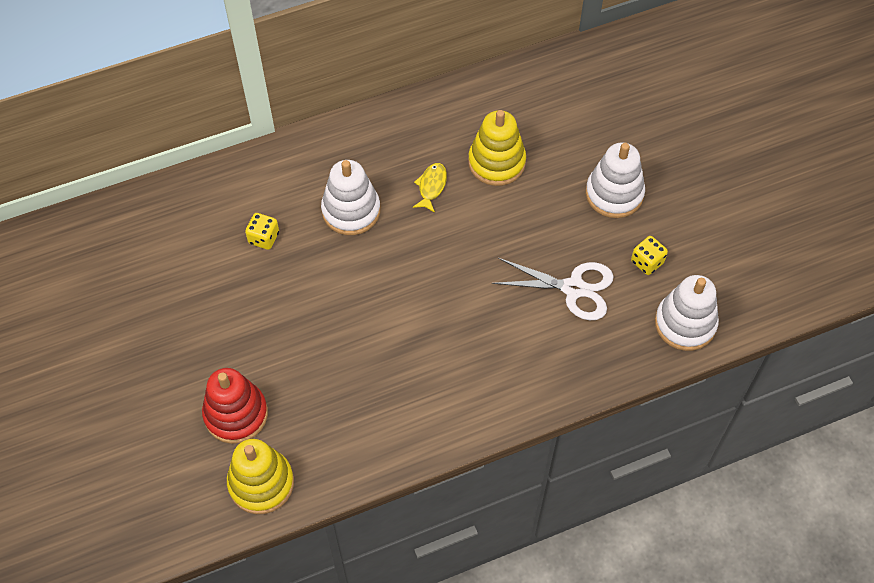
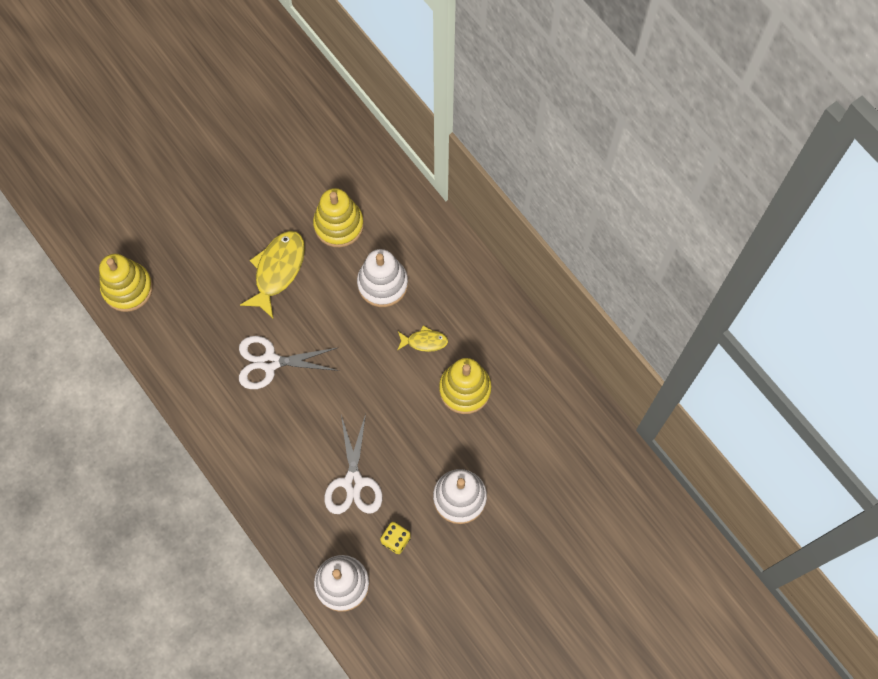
camera: 75 degrees right, 10 degrees up
(236, 414) = (179, 253): red stacking toy -> none
(264, 238) = (338, 225): yellow dice -> yellow stacking toy
(297, 311) = (278, 270): none -> yellow fish
(408, 342) = (270, 362): none -> white scissors

